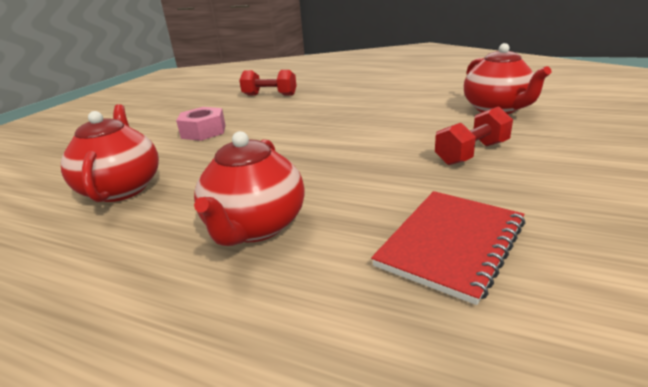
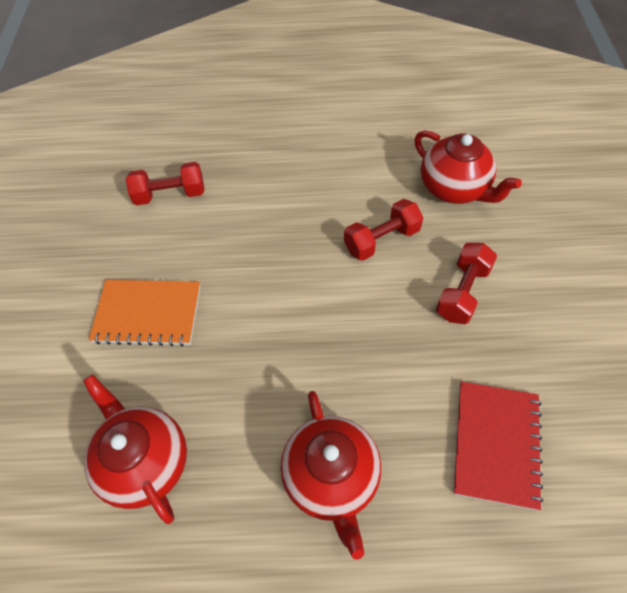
camera: 25 degrees left, 30 degrees up
(203, 131) = (148, 314): pink nut -> orange notebook
(411, 123) = (381, 240): none -> red dumbbell

